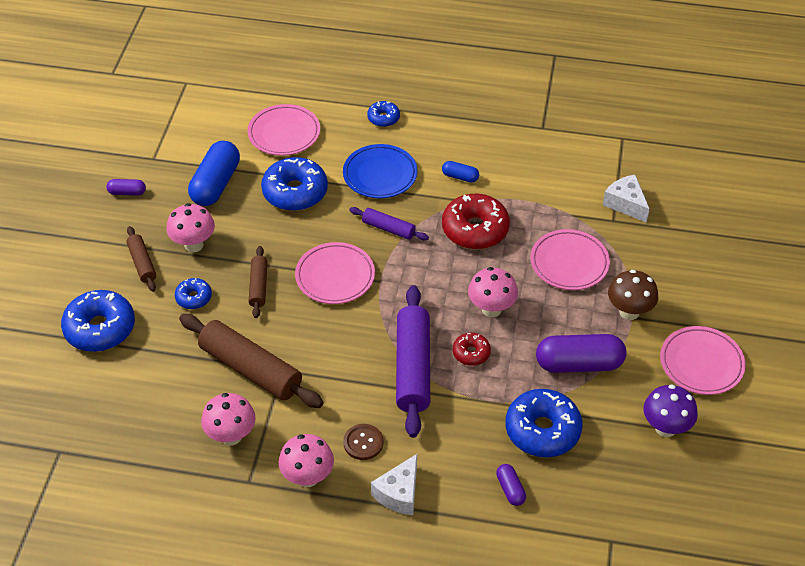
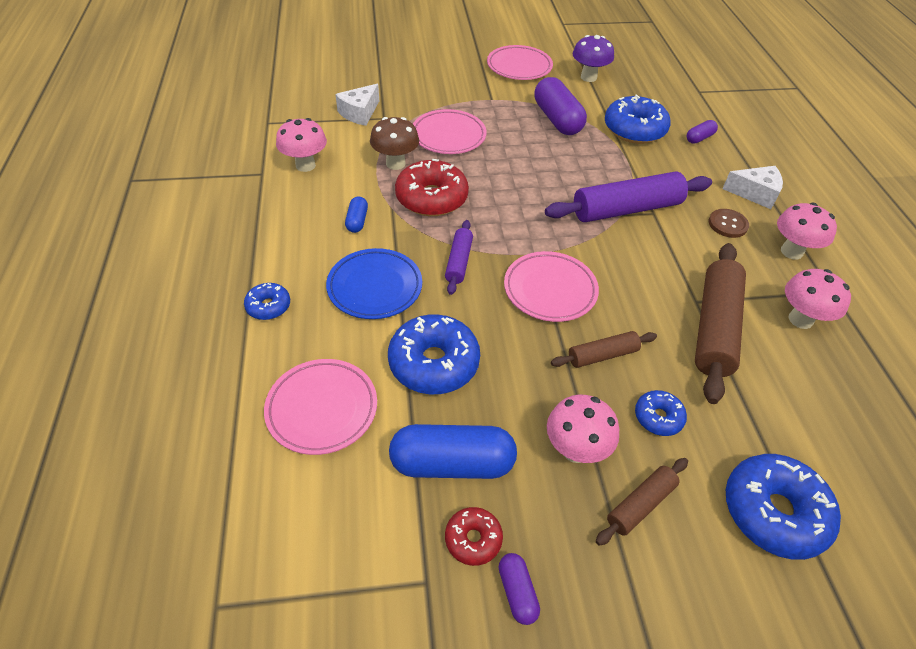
camera: 110 degrees left, 0 degrees up
(471, 353) = (585, 177): red donut -> red donut (473, 539)
(491, 309) = (528, 173): pink mushroom -> pink mushroom (305, 165)
(629, 312) = (487, 101): brown mushroom -> brown mushroom (395, 163)

